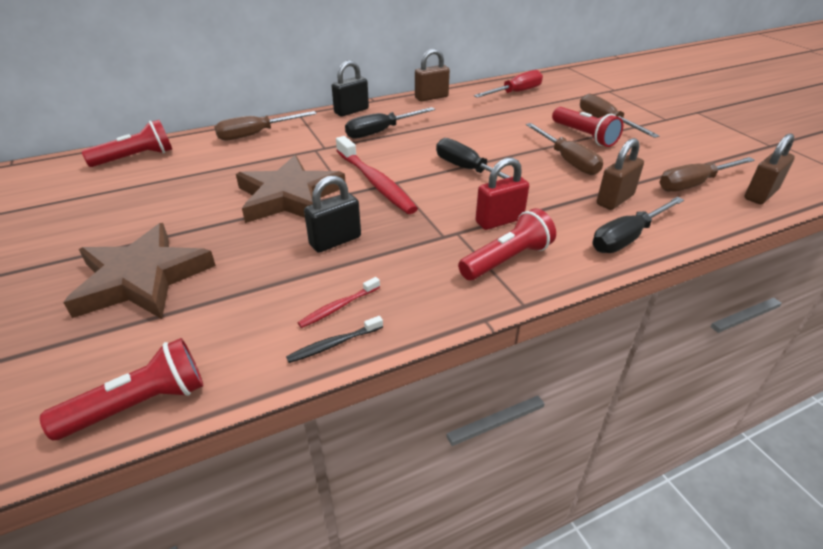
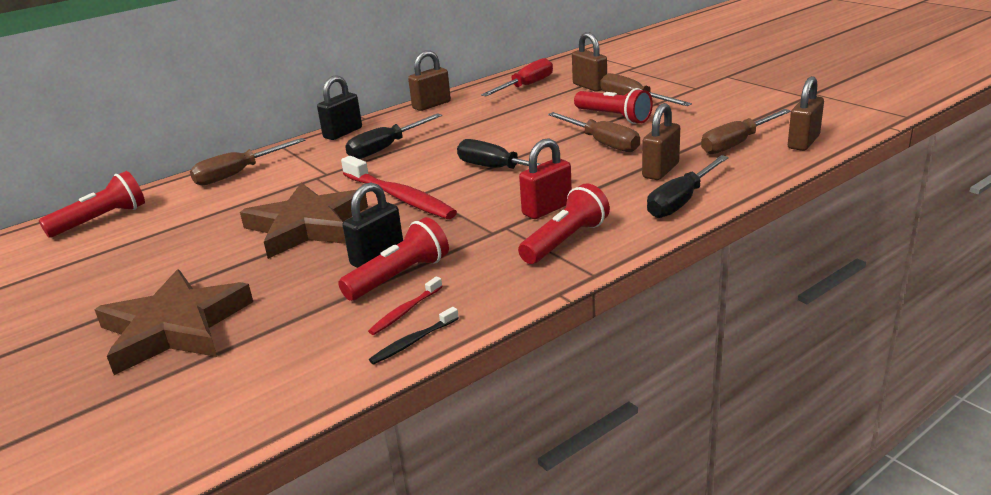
camera: 10 degrees left, 10 degrees down
(140, 404) = (232, 426): red flashlight -> red flashlight (399, 276)
(570, 102) = (589, 86): none -> brown padlock

